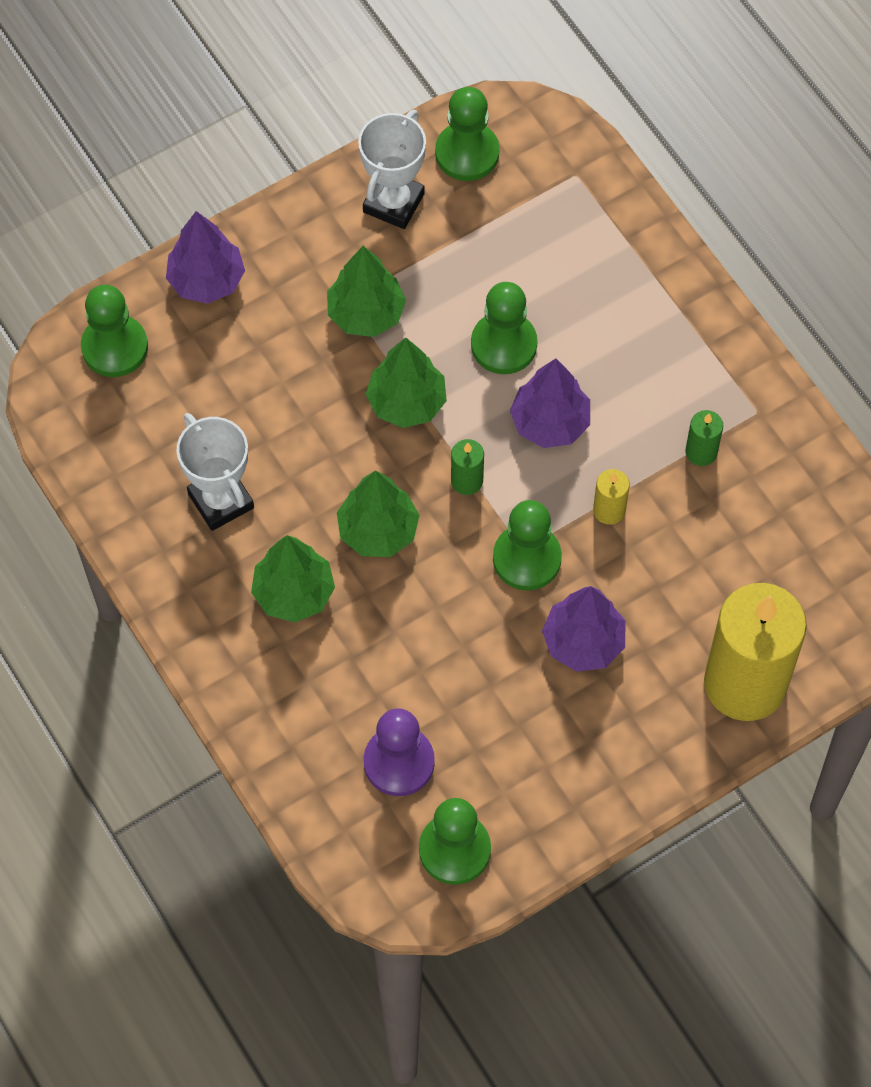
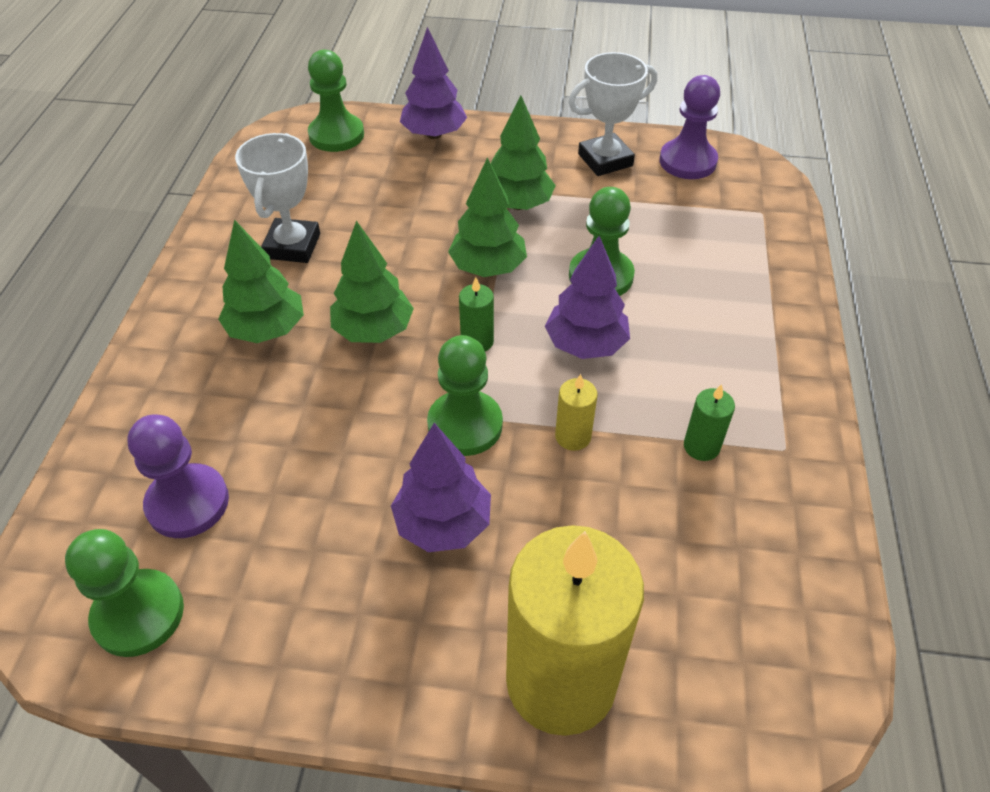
camera: 40 degrees right, 15 degrees down
(467, 153) = (687, 161): green pawn -> purple pawn

